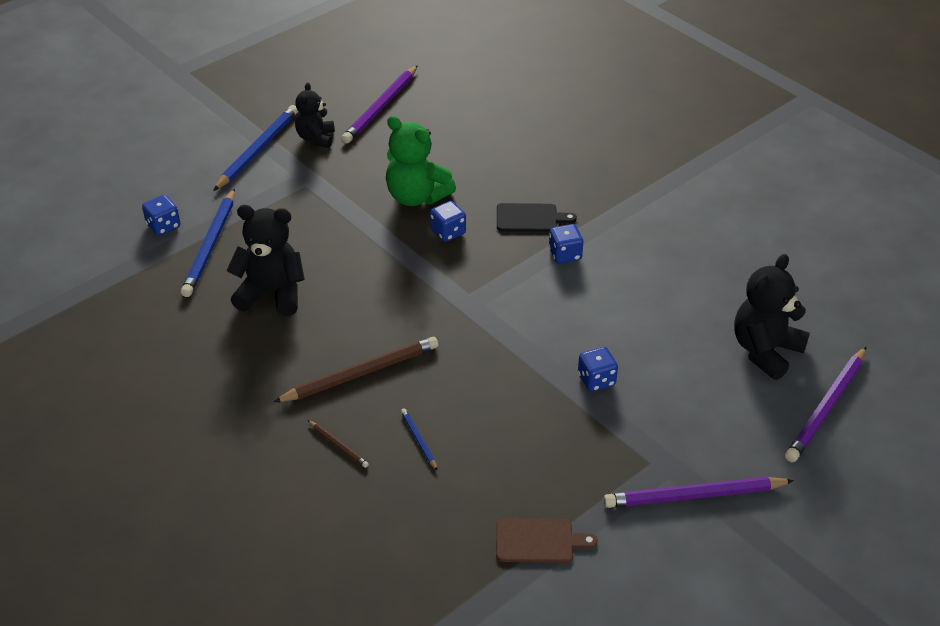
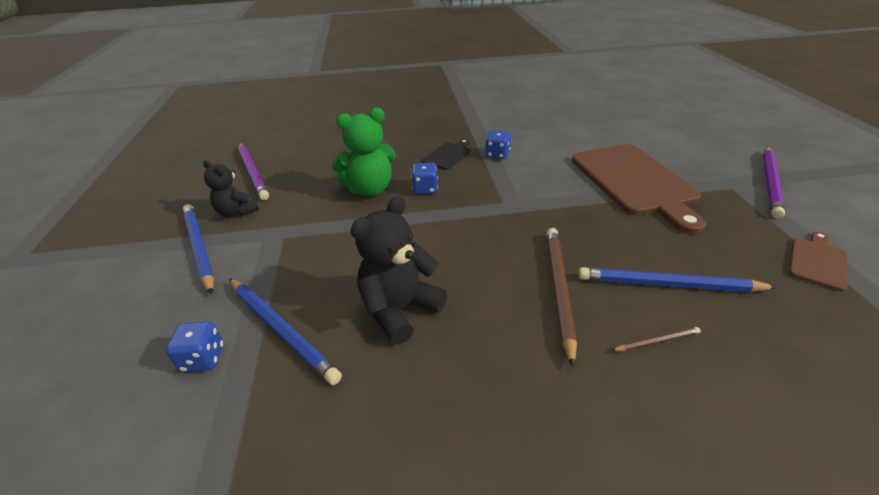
camera: 55 degrees left, 5 degrees down
(418, 440) = (668, 285): blue pencil -> blue pencil, size x2.16
(596, 380) = (635, 182): blue dice -> brown cutting board
(765, 351) = (638, 125): black teddy bear -> none
(827, 407) = (697, 123): purple pencil -> none

